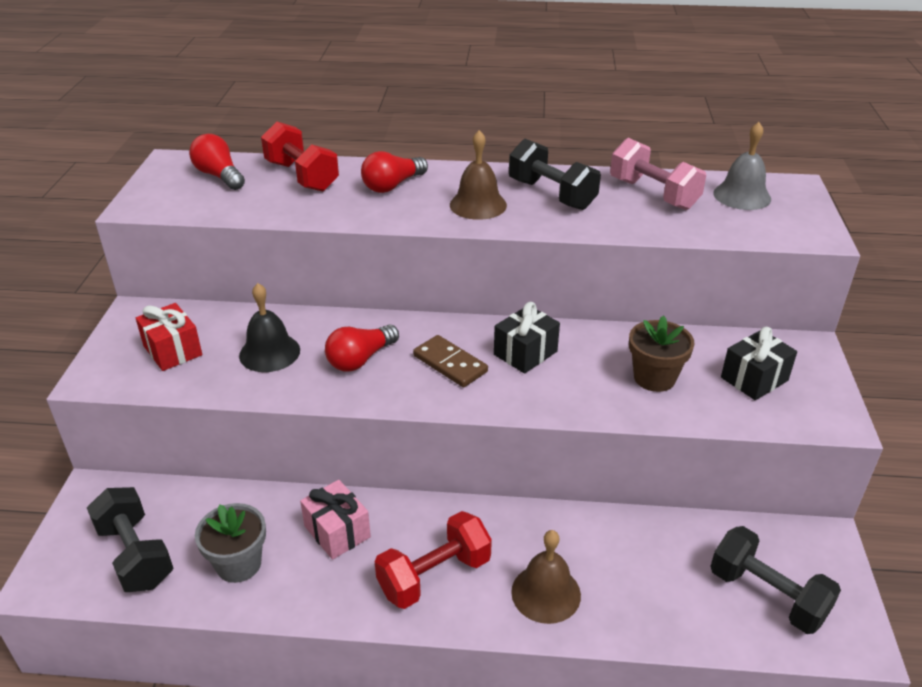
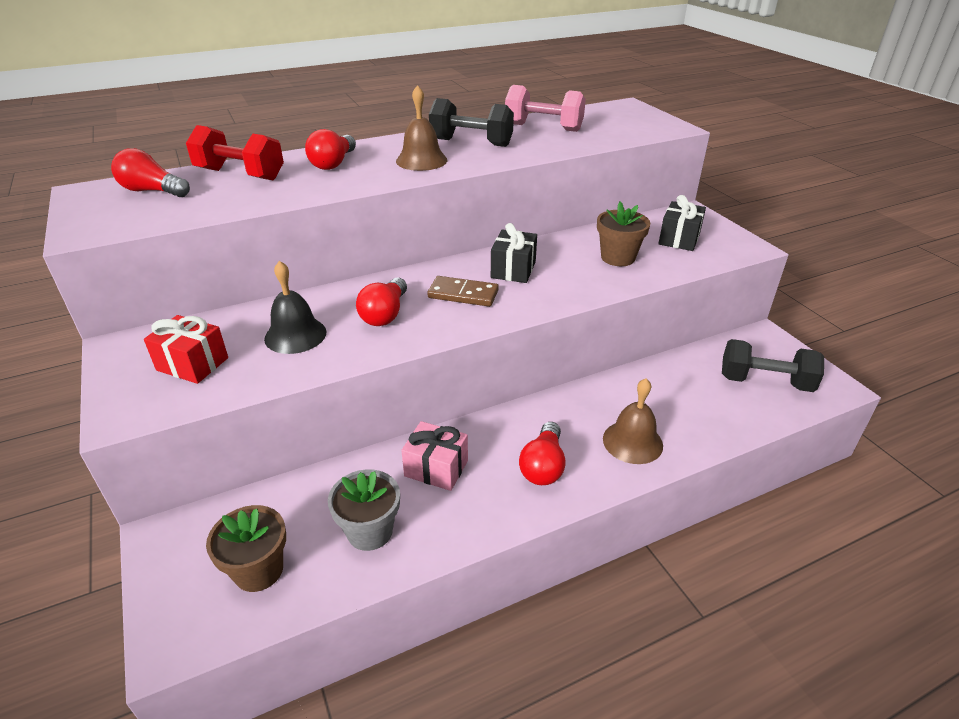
camera: 30 degrees left, 0 degrees up
(136, 555) = (258, 570): black dumbbell -> brown flower pot
(434, 576) = (543, 466): red dumbbell -> red light bulb
(742, 196) = (602, 117): grey bell -> none

